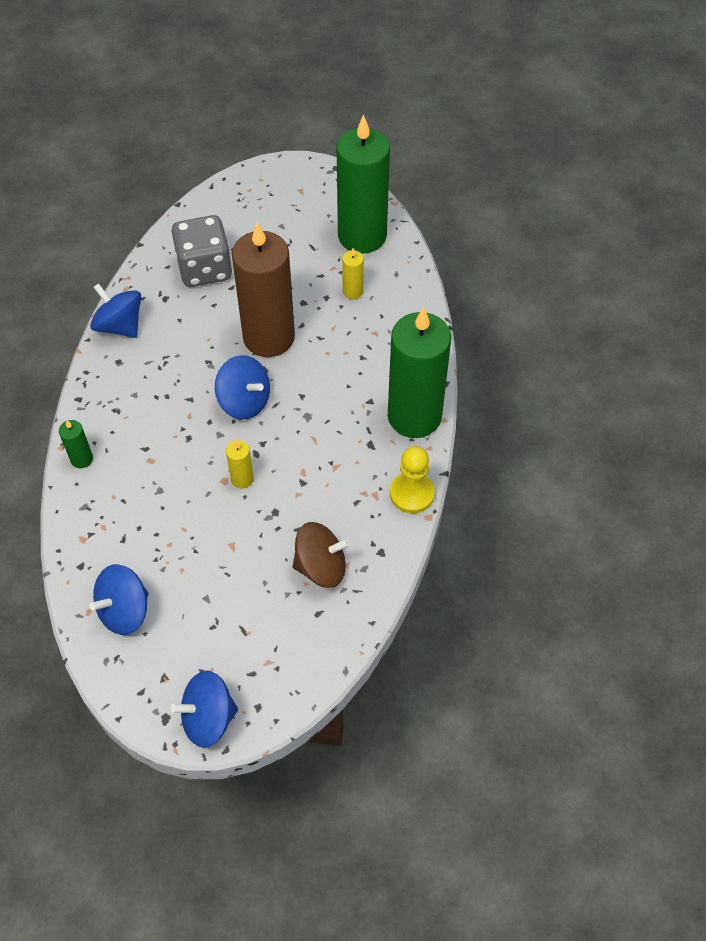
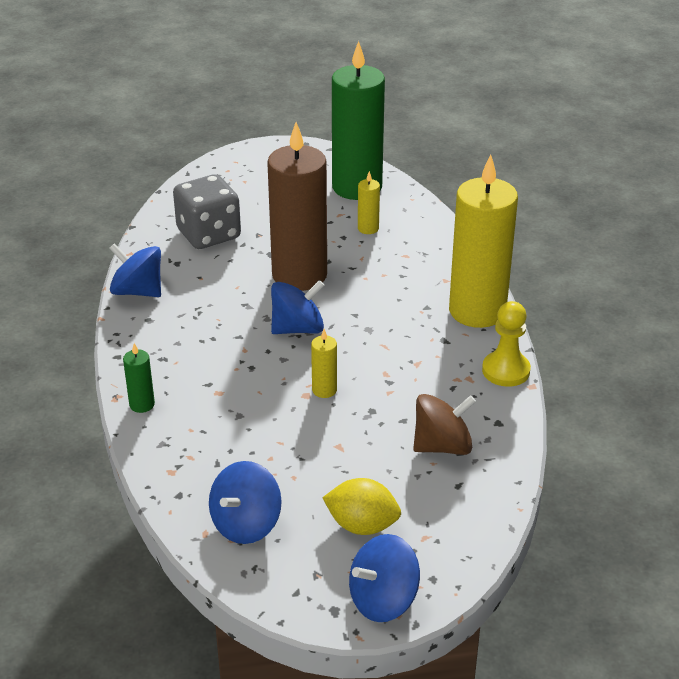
camera: 15 degrees left, 20 degrees down
(220, 636) = (362, 525): none -> yellow lemon
(244, 401) = (298, 328): blue spinning top -> blue spinning top turned 45 degrees counterclockwise
(414, 416) = (477, 311): green candle -> yellow candle

